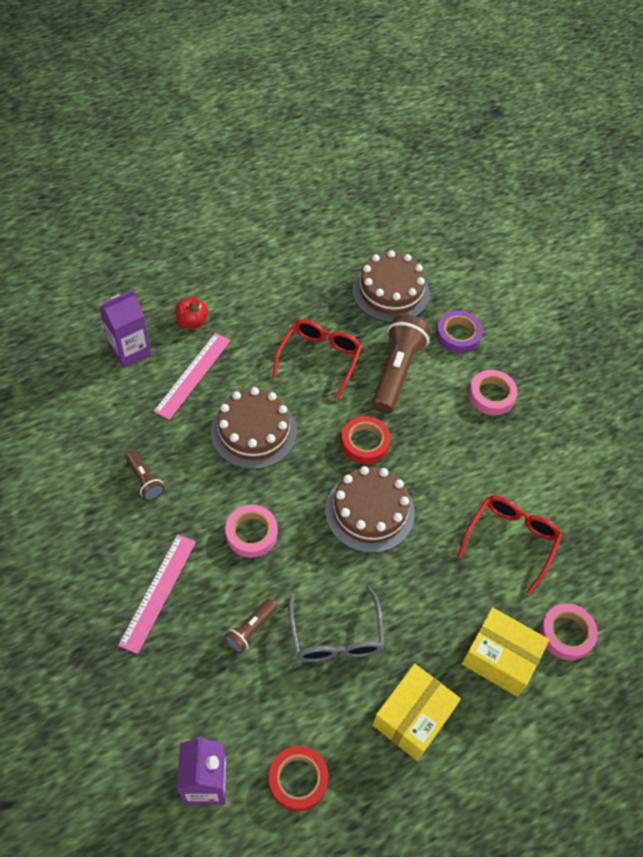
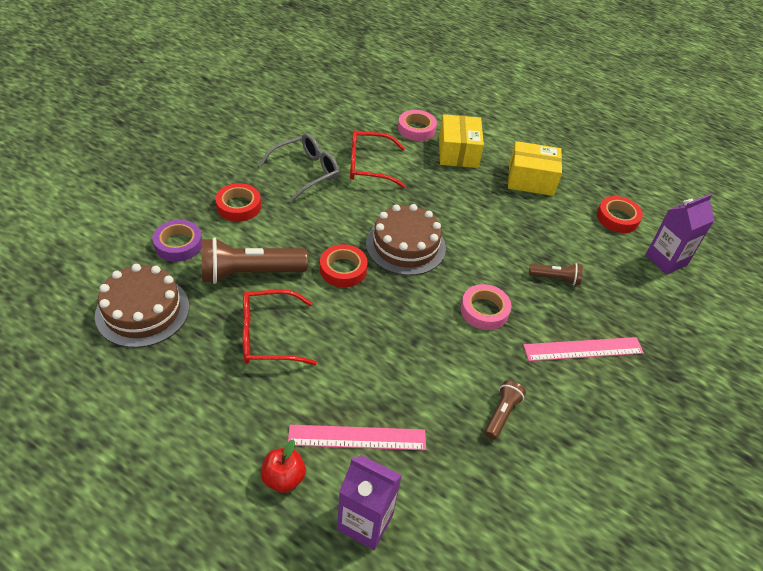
camera: 120 degrees left, 10 degrees down
(254, 431) = (387, 352): brown cake -> none
(336, 635) = (516, 231): grey glasses -> grey glasses (305, 172)
(491, 395) = (238, 206): pink tape -> red tape

